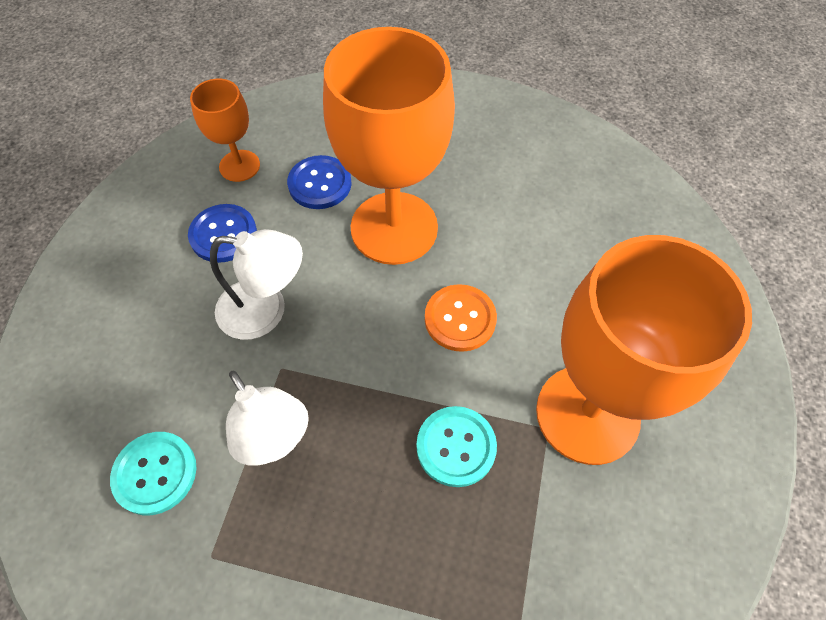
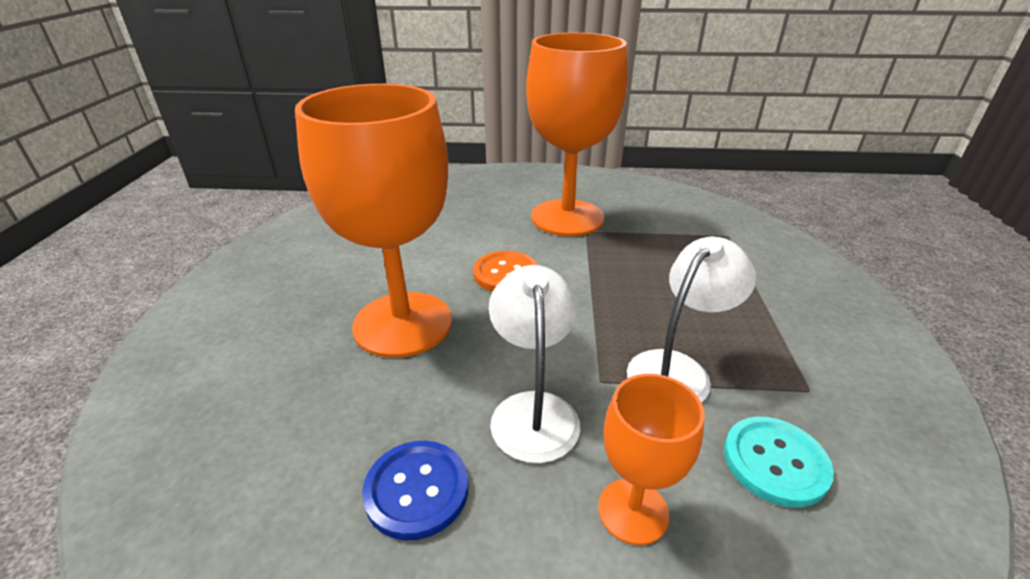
camera: 100 degrees left, 25 degrees down
(239, 166) = (270, 507): orange goblet -> orange goblet (633, 511)
(320, 184) = (327, 397): blue button -> none
(456, 447) = (621, 266): turquoise button -> none

